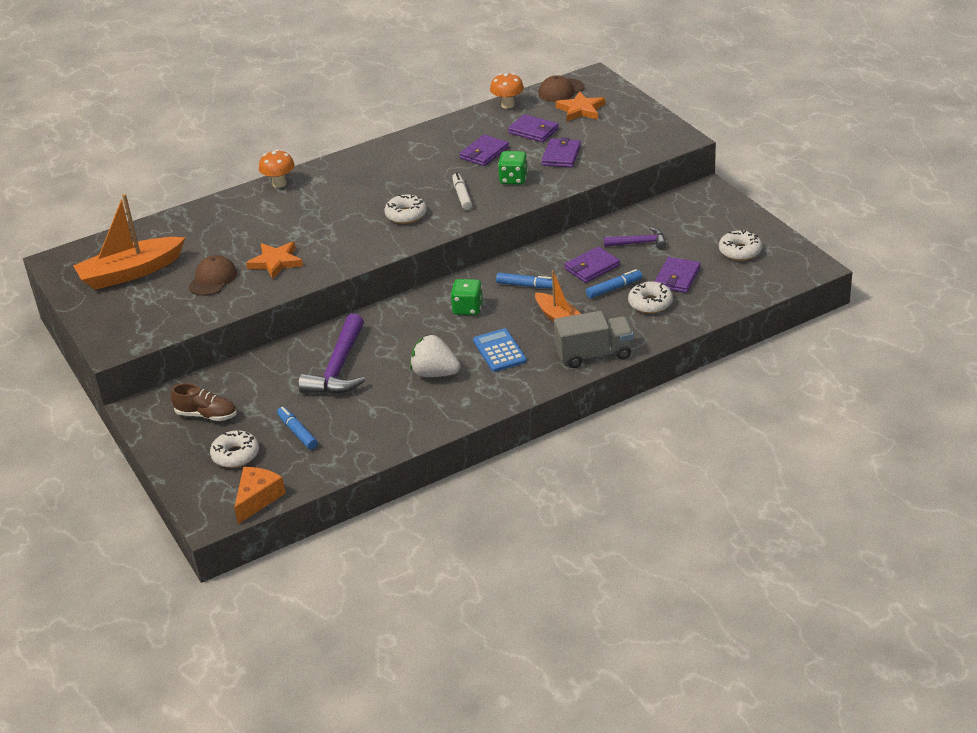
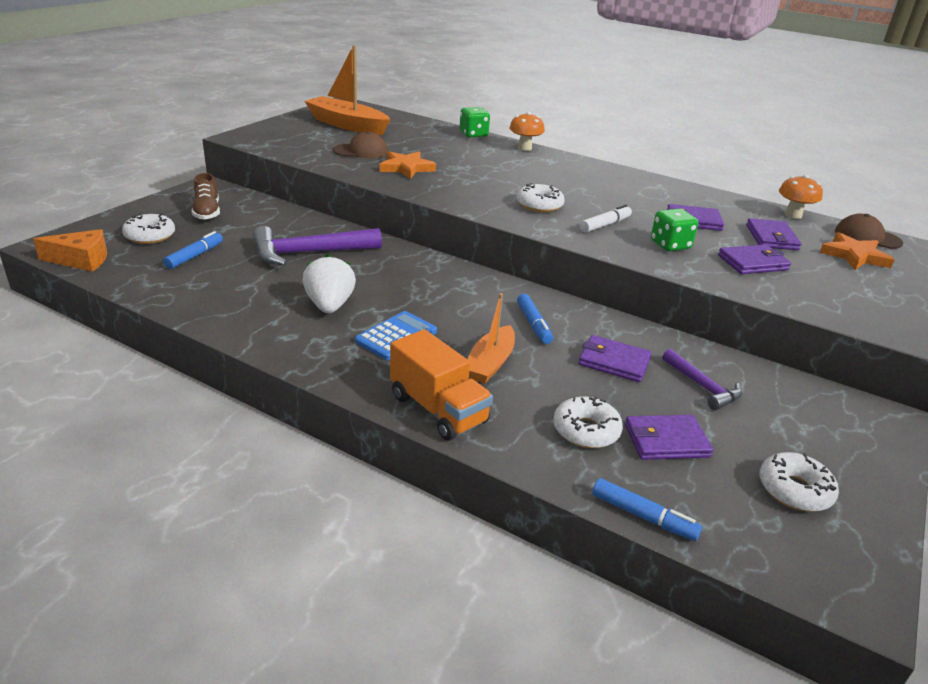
camera: 55 degrees right, 5 degrees down
(468, 308) = (459, 298): green dice -> green dice (473, 134)
(594, 354) = (438, 409): grey truck -> orange truck
(614, 288) = (588, 390): blue marker -> blue marker (643, 516)

